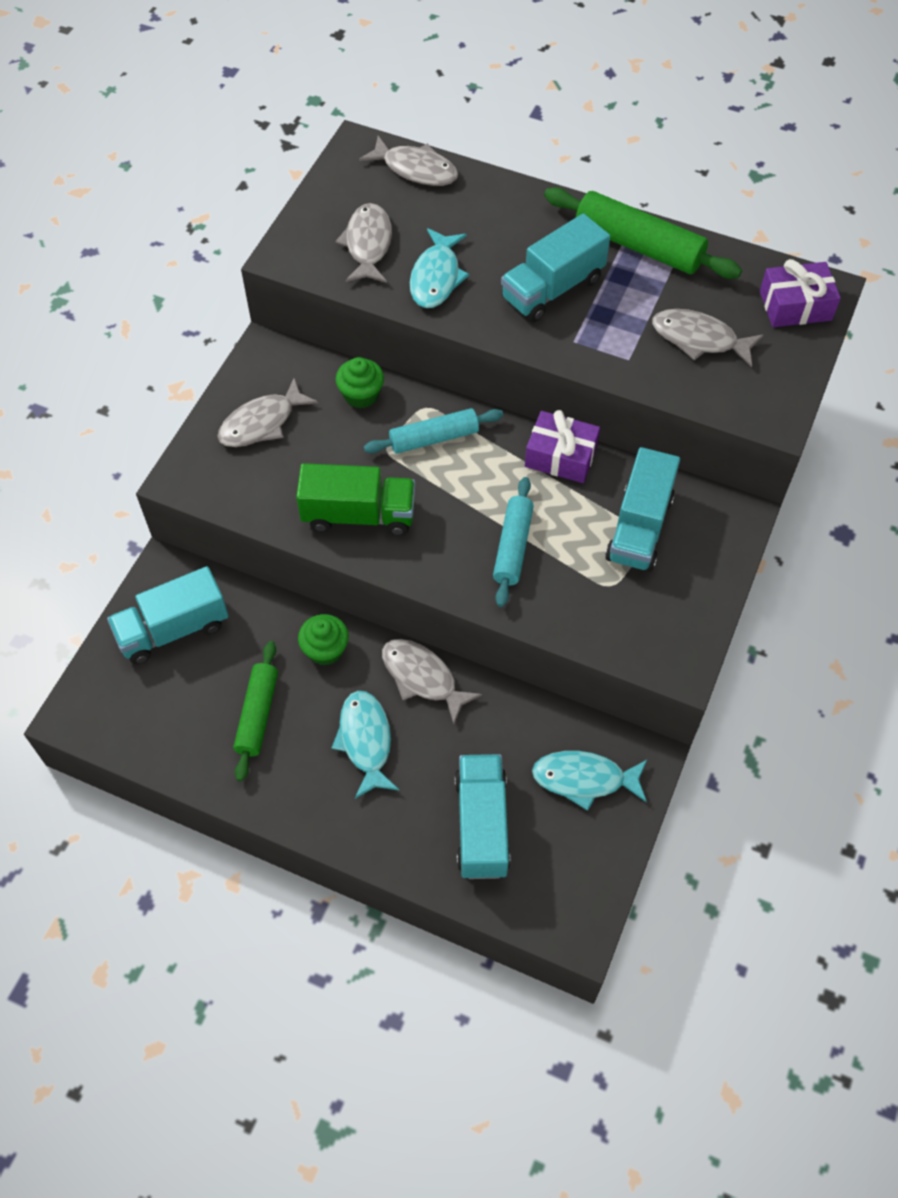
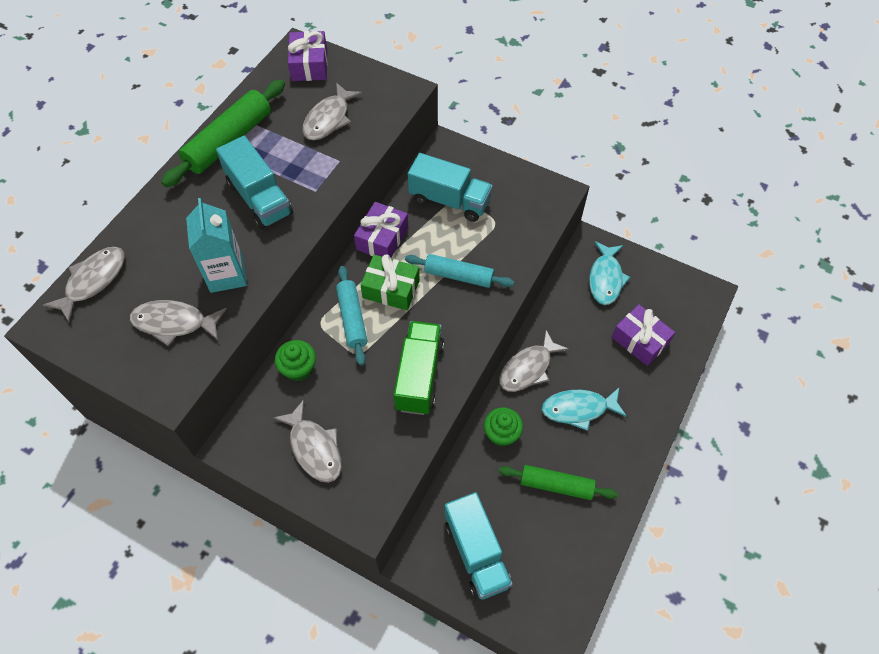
camera: 85 degrees left, 0 degrees up
(436, 277) = (227, 274): turquoise fish -> turquoise carton
(481, 825) = (640, 340): turquoise truck -> purple gift
(482, 474) = (391, 289): none -> green gift

